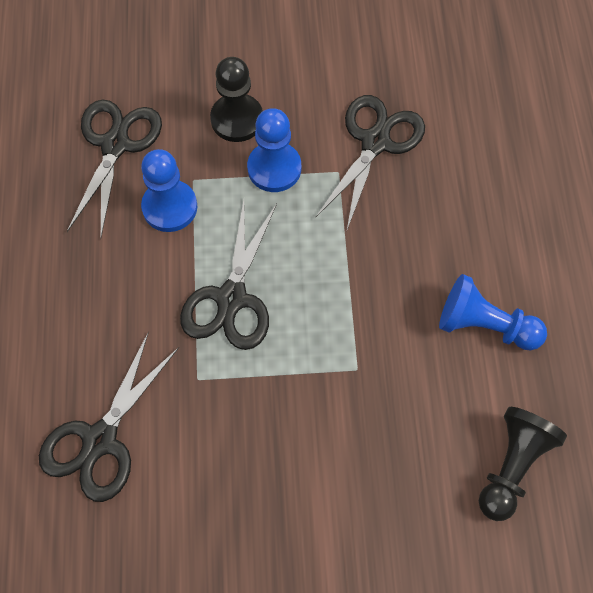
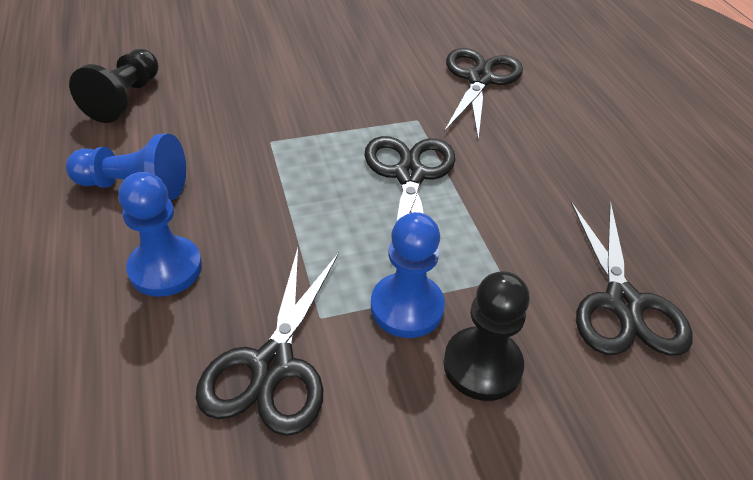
camera: 165 degrees right, 20 degrees down
(169, 207) = (515, 245): blue pawn -> blue pawn (165, 268)

